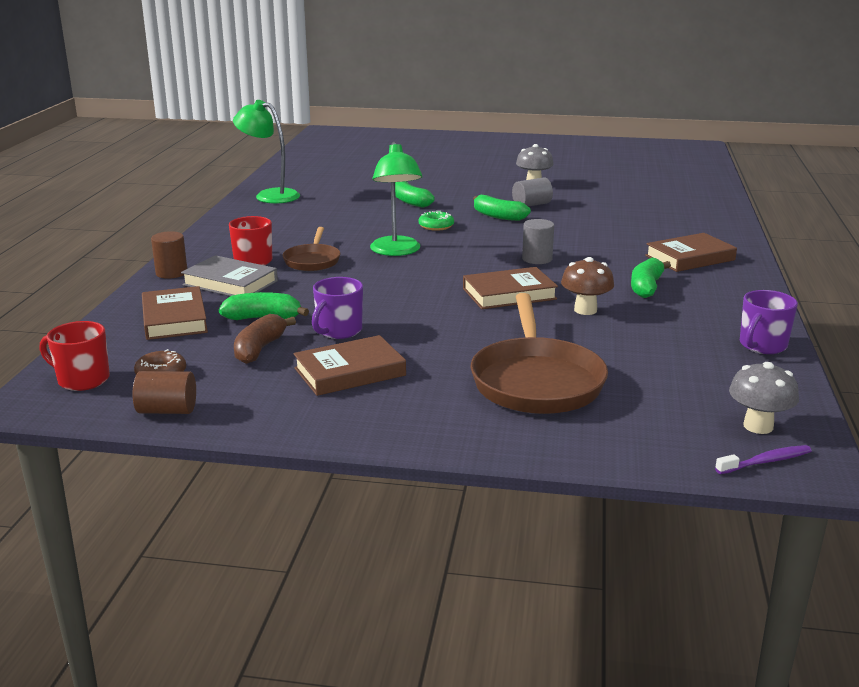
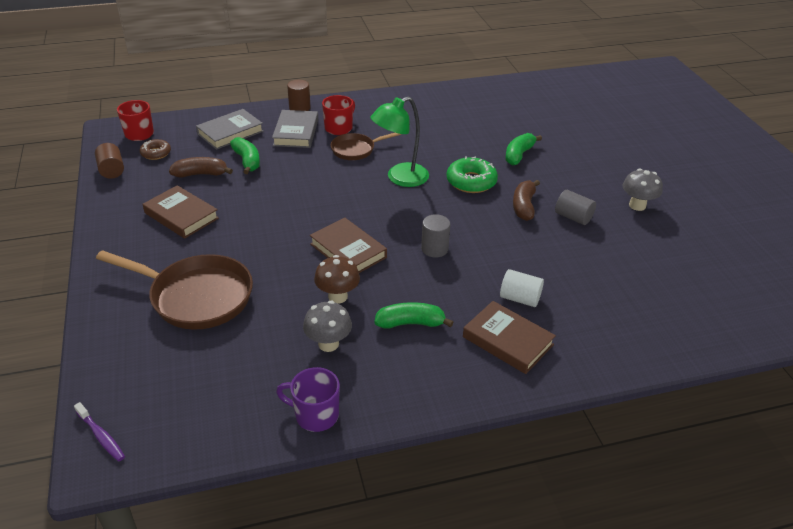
camera: 65 degrees right, 15 degrees up
(174, 319) = (230, 132): brown book -> grey book
(270, 195) = (474, 94): green lamp -> none
(338, 331) = (241, 194): purple mug -> none
(436, 226) = (471, 181): green donut -> green donut, size x1.63
(498, 216) = (524, 206): green banana -> brown banana
(536, 381) = (196, 297): brown pan -> brown pan turned 135 degrees counterclockwise
(635, 243) = (520, 298): none -> white cylinder
(758, 426) = (157, 426): grey mushroom -> grey mushroom (328, 344)

